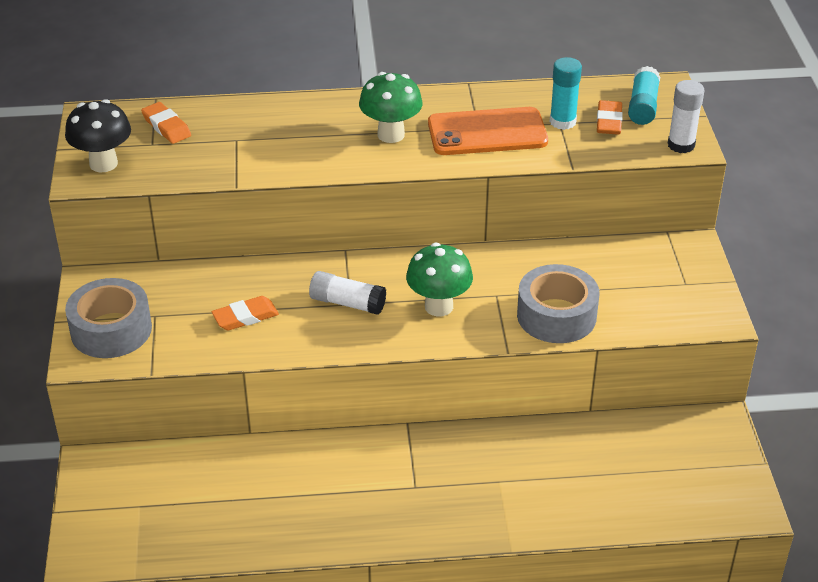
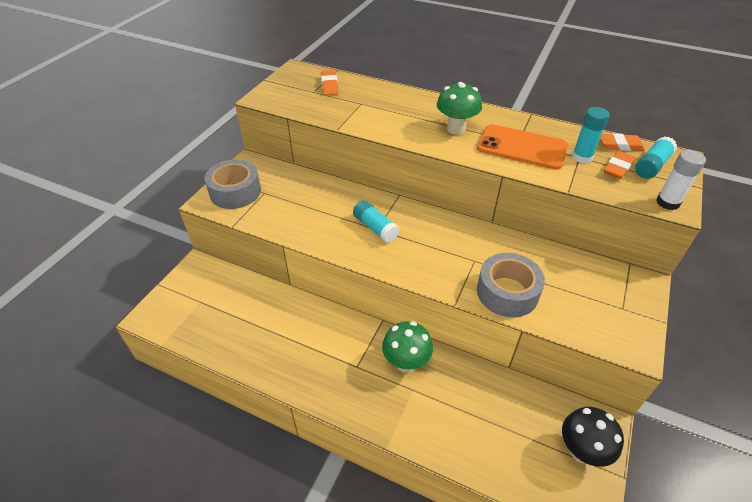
camera: 30 degrees right, 5 degrees up
(103, 164) = (279, 94): black mushroom -> black mushroom (581, 451)
(245, 317) = (310, 213): orange eraser -> orange eraser (620, 145)
(347, 303) = (375, 228): white glue stick -> turquoise glue stick
(439, 306) = (430, 253): green mushroom -> green mushroom (406, 363)

